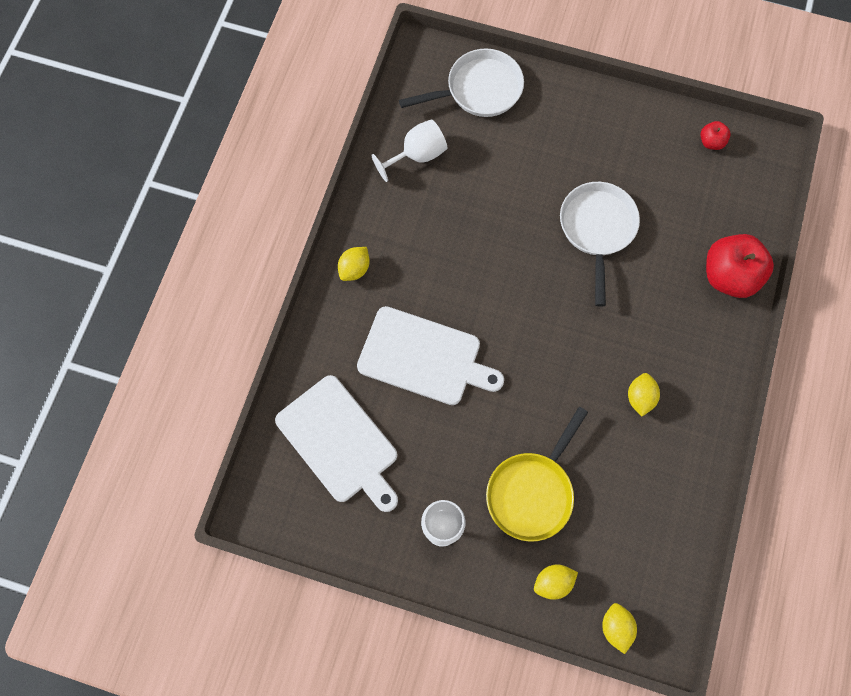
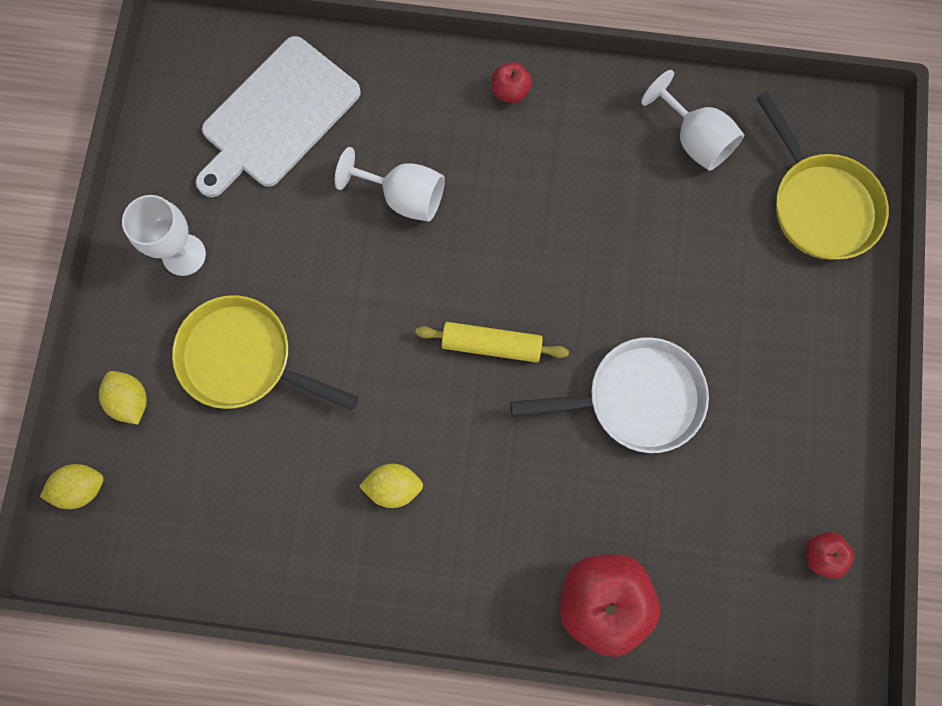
camera: 80 degrees right, 5 degrees up
(354, 269) = (510, 91): yellow lemon -> red apple
(424, 357) = (403, 197): white cutting board -> white goblet
(479, 90) = (819, 204): white pan -> yellow pan
(546, 315) = (491, 345): none -> yellow rolling pin

